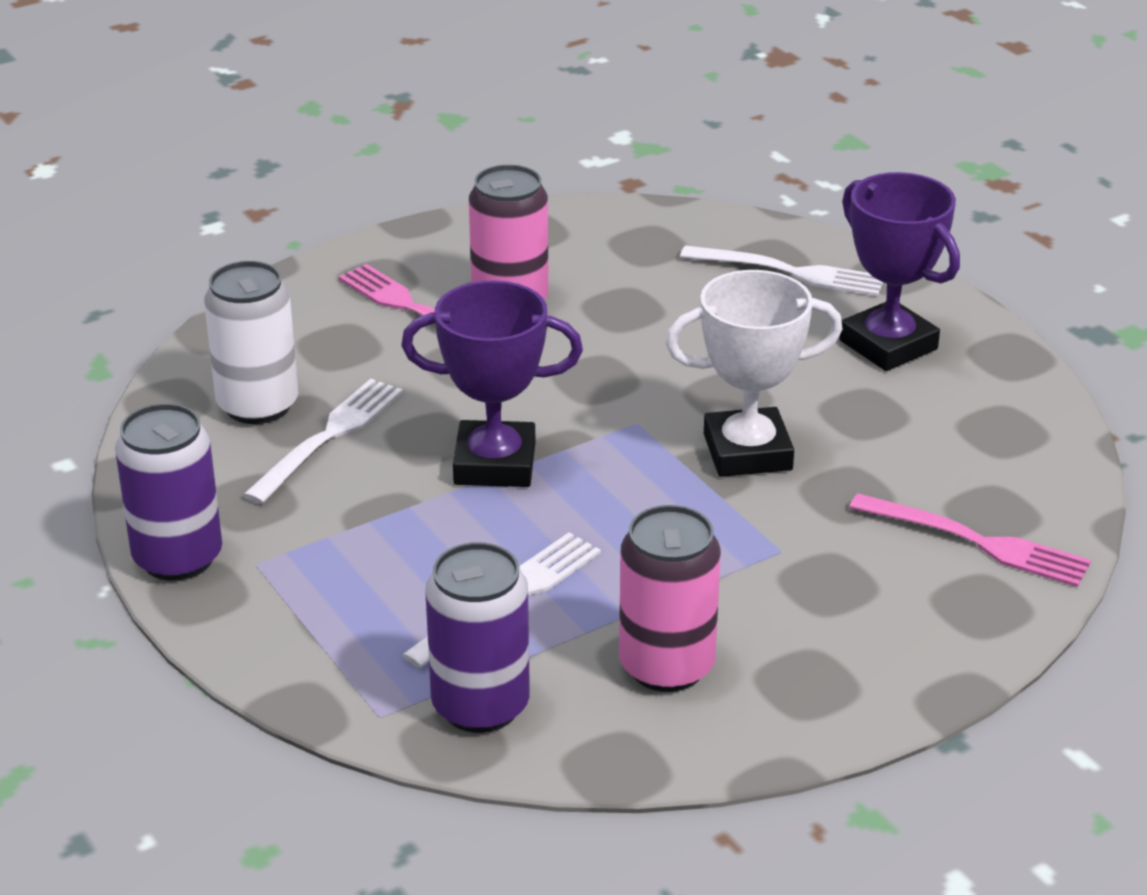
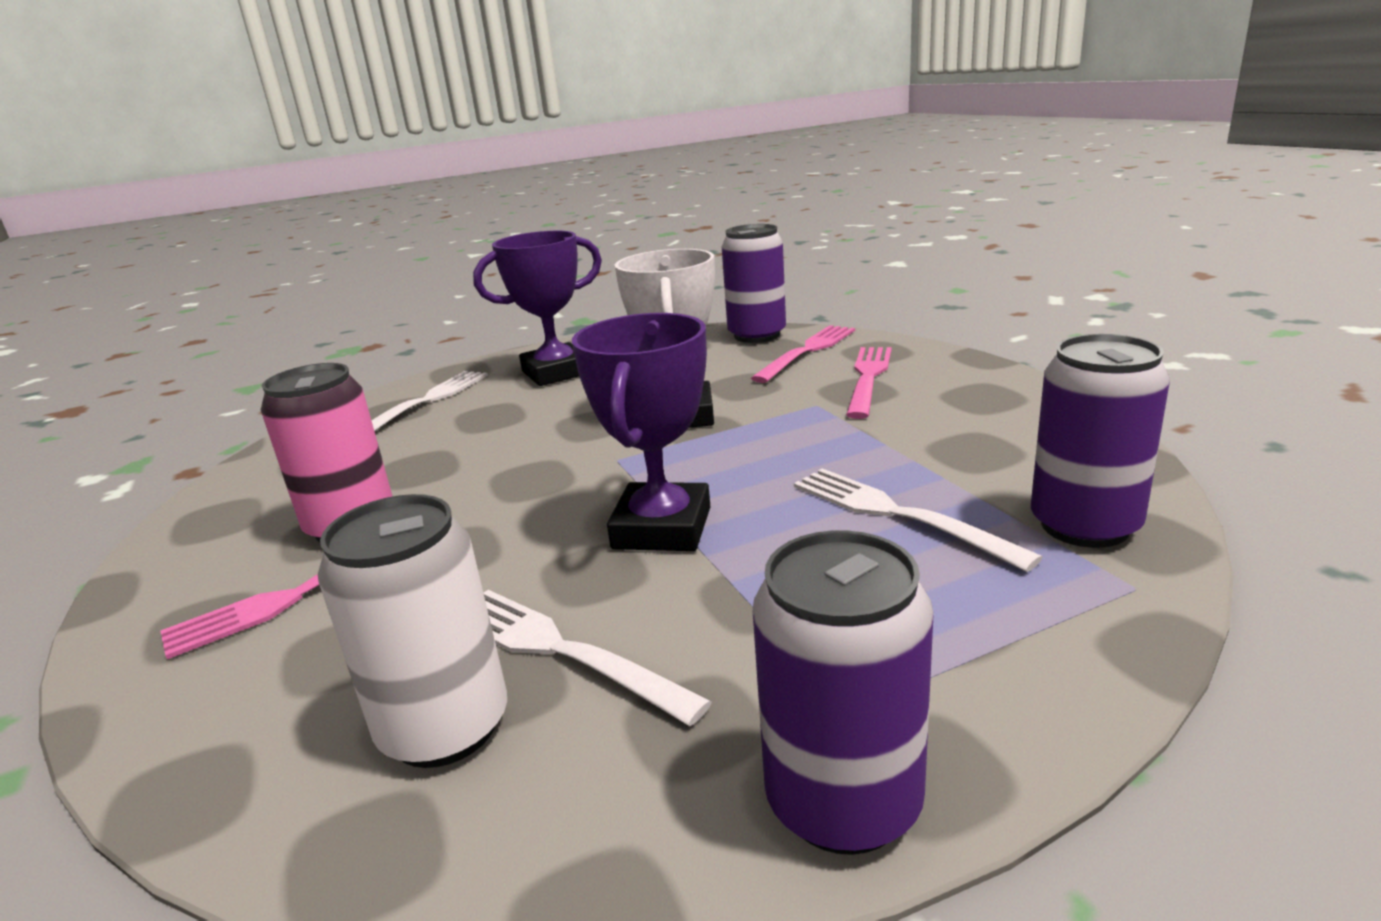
camera: 80 degrees left, 10 degrees down
(666, 666) = (983, 443): pink can -> none
(873, 592) = (868, 377): none -> pink fork
(1048, 495) = (757, 335): none -> purple can

